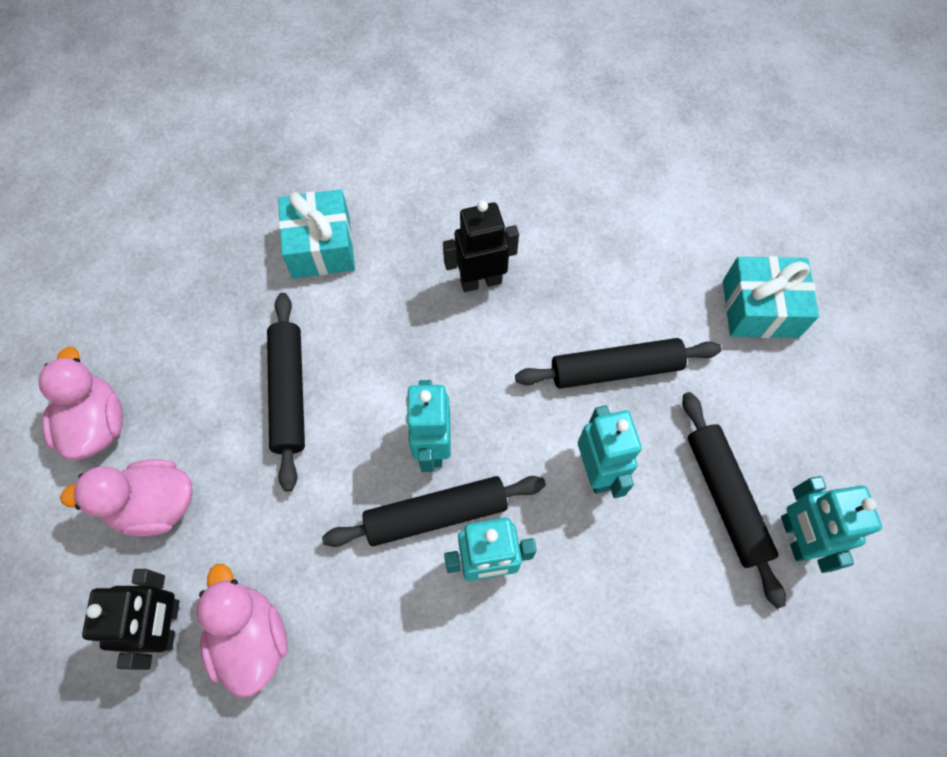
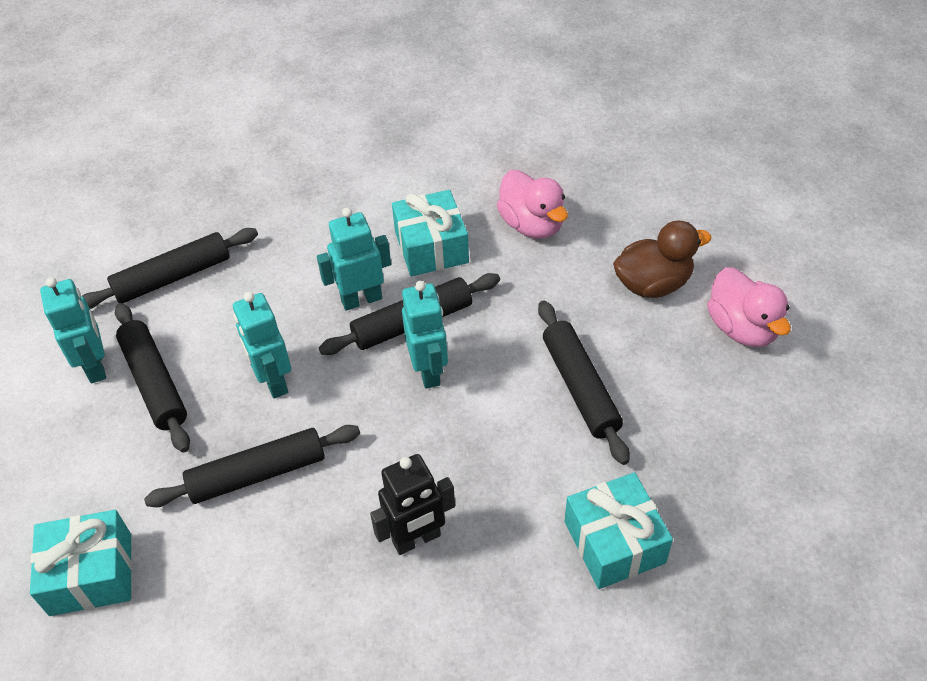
camera: 170 degrees right, 15 degrees down
(155, 505) = (653, 284): pink duck -> brown duck
(168, 625) = (598, 220): black robot -> none
(387, 630) = (431, 247): none -> turquoise gift
(719, 660) = (173, 277): none -> black rolling pin

